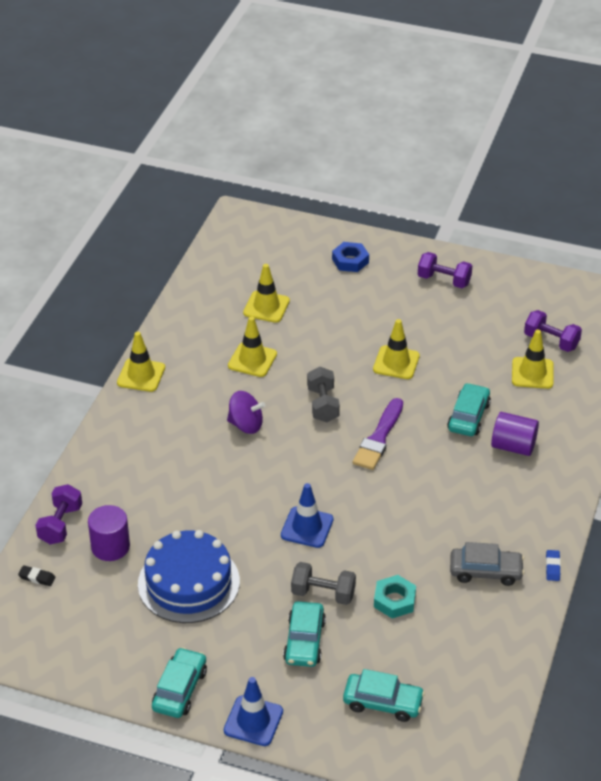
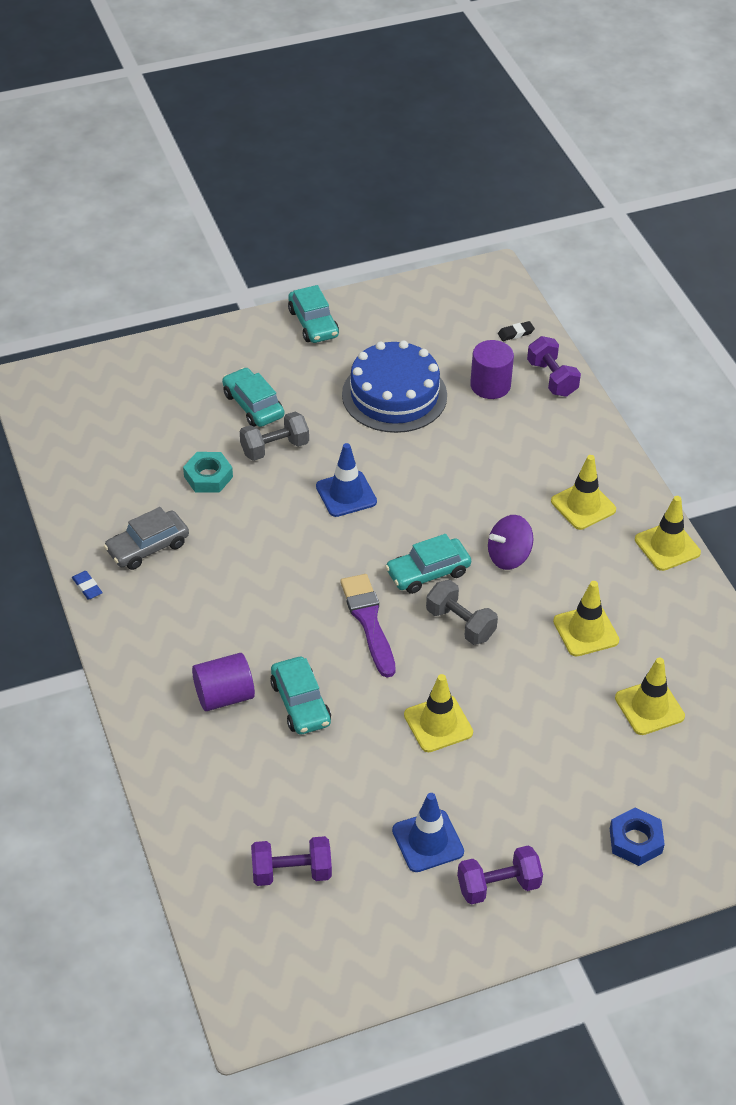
camera: 140 degrees right, 5 degrees up
(253, 721) = (236, 333): blue traffic cone -> blue traffic cone (428, 841)
(383, 702) = (147, 397): turquoise car -> turquoise car (428, 572)
(532, 373) = (277, 808): yellow traffic cone -> yellow traffic cone (583, 505)

